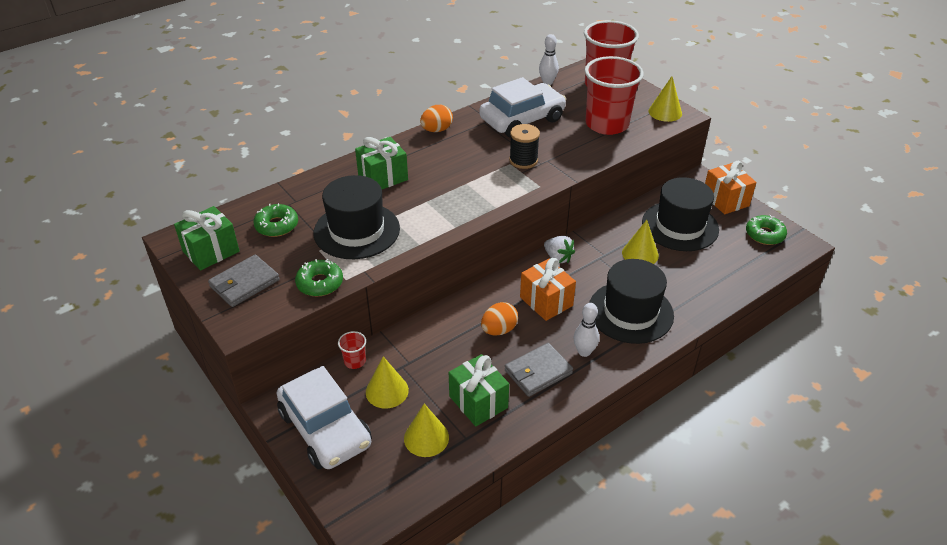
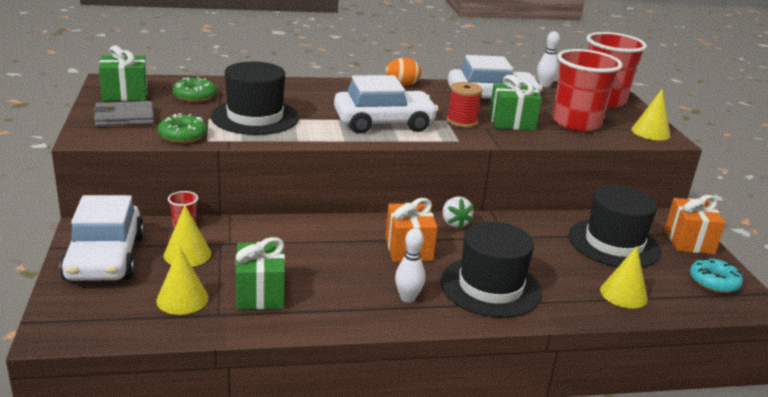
camera: 25 degrees right, 15 degrees down
(383, 177) = (318, 96): green gift -> green gift (511, 122)
(466, 190) = (384, 123): none -> white car
(499, 330) = (339, 251): orange egg -> none
(523, 160) = (462, 121): black spool -> red spool
(538, 372) = (343, 294): grey wallet -> none
(640, 254) = (546, 249): yellow cone -> yellow cone (623, 294)
(764, 235) = (713, 282): green donut -> turquoise donut

